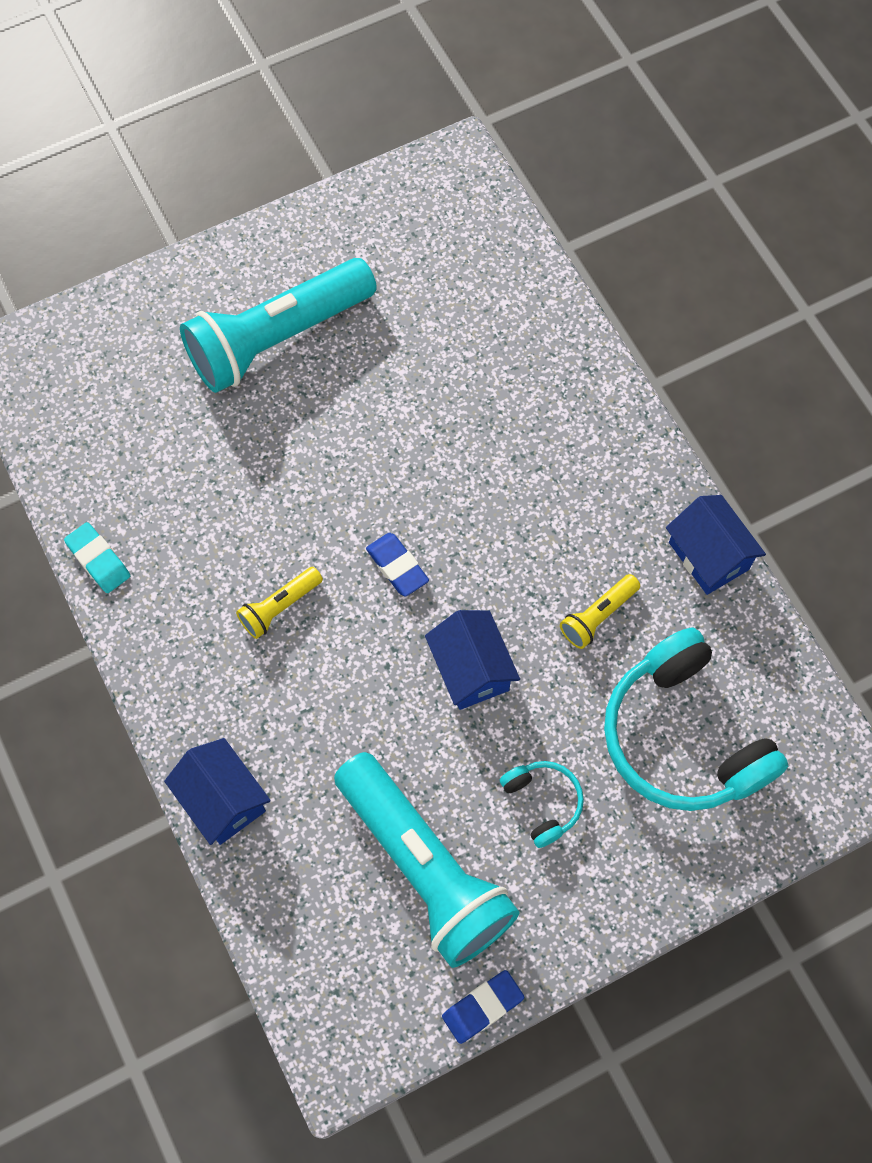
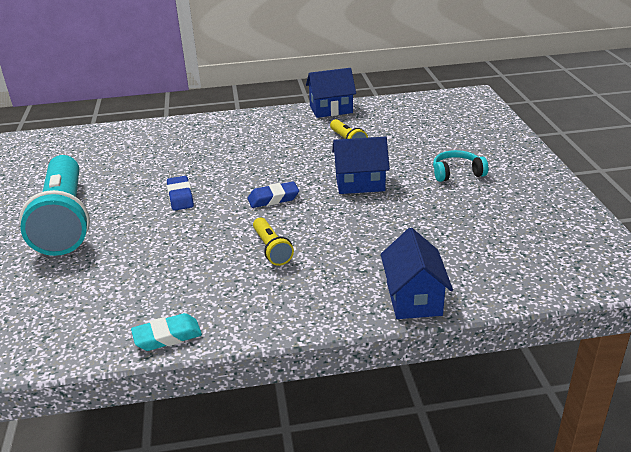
camera: 70 degrees left, 35 degrees down
(223, 800) = (413, 298): blue house -> blue house turned 75 degrees counterclockwise
(424, 868) = (490, 218): turquoise flashlight -> none
(482, 1007) = (589, 211): blue eraser -> blue eraser (180, 197)
(682, 737) = (431, 129): turquoise headphones -> none

